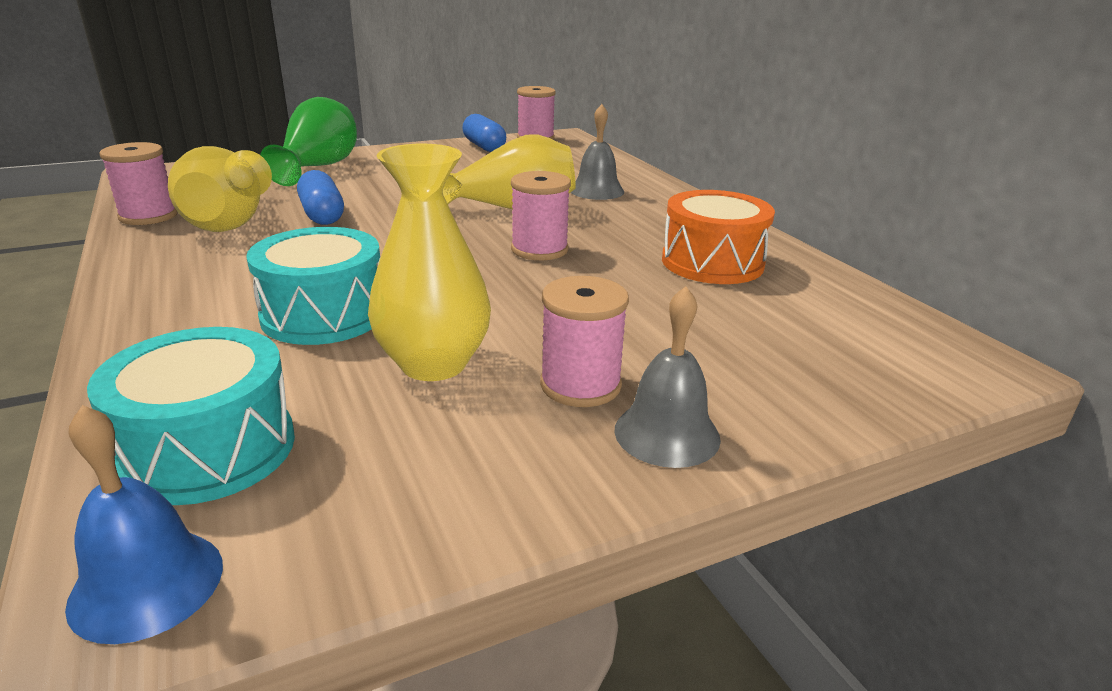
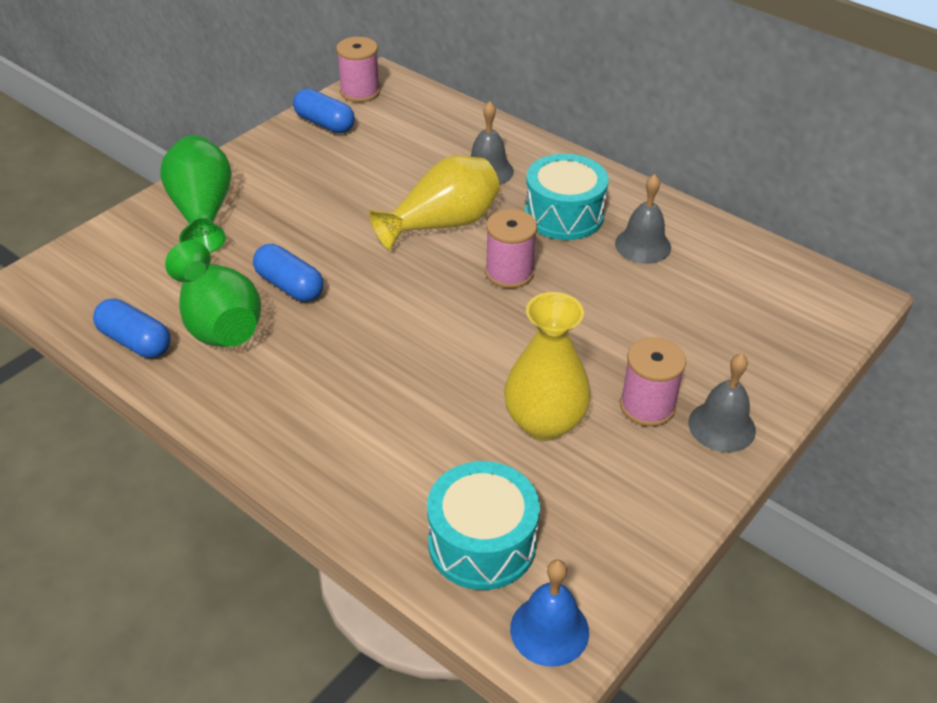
camera: 25 degrees left, 15 degrees up
(148, 216) = (135, 341): pink spool -> blue capsule
(230, 220) = (218, 322): yellow vase -> green vase
(324, 314) = (424, 405): turquoise drum -> turquoise drum (564, 215)
(712, 262) = (643, 245): orange drum -> grey bell

